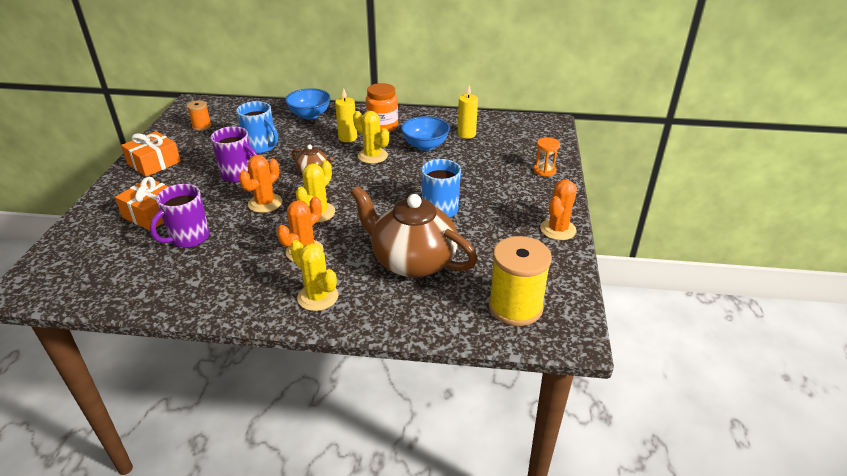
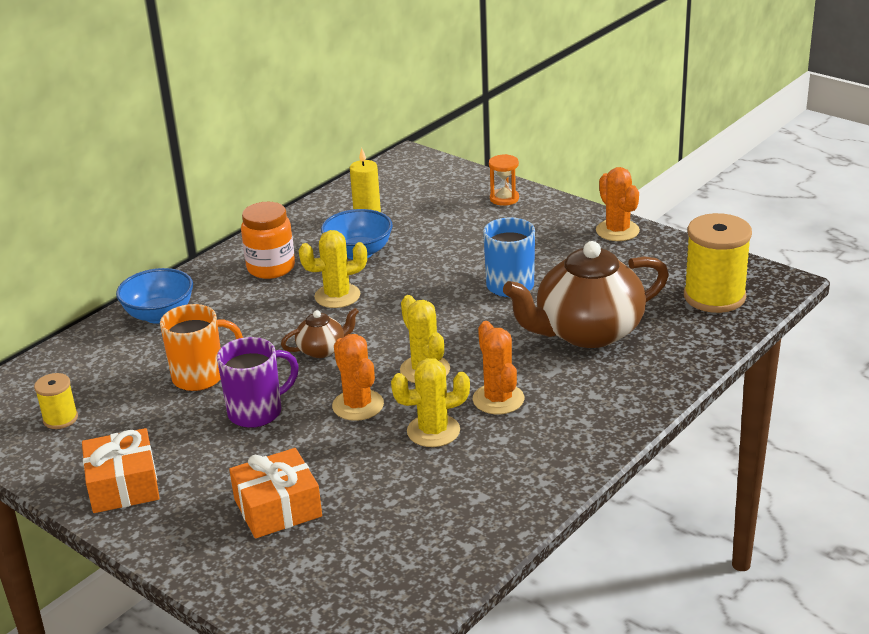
camera: 55 degrees left, 5 degrees down
(188, 238) = (376, 485): purple mug -> none
(202, 126) = (60, 419): orange spool -> yellow spool
(261, 147) = (200, 377): blue mug -> orange mug
(317, 297) = (594, 410): yellow cactus -> yellow cactus (433, 431)
(347, 138) = (266, 301): yellow candle -> none

